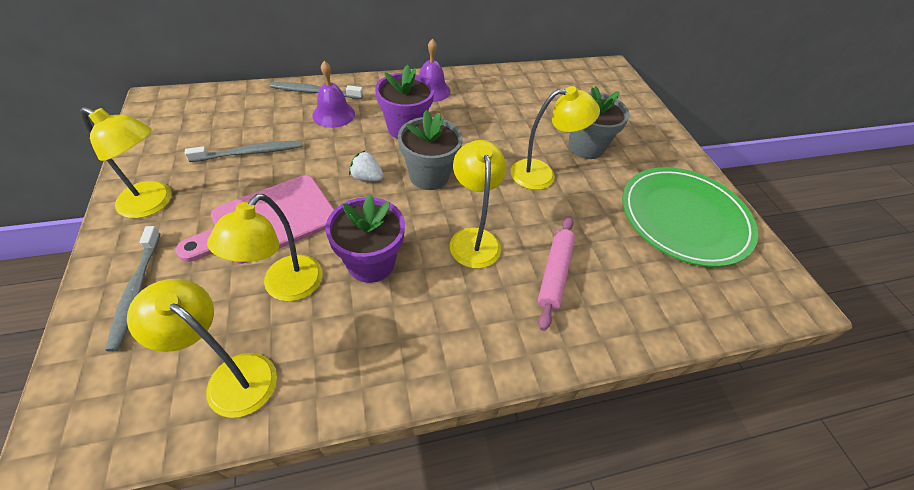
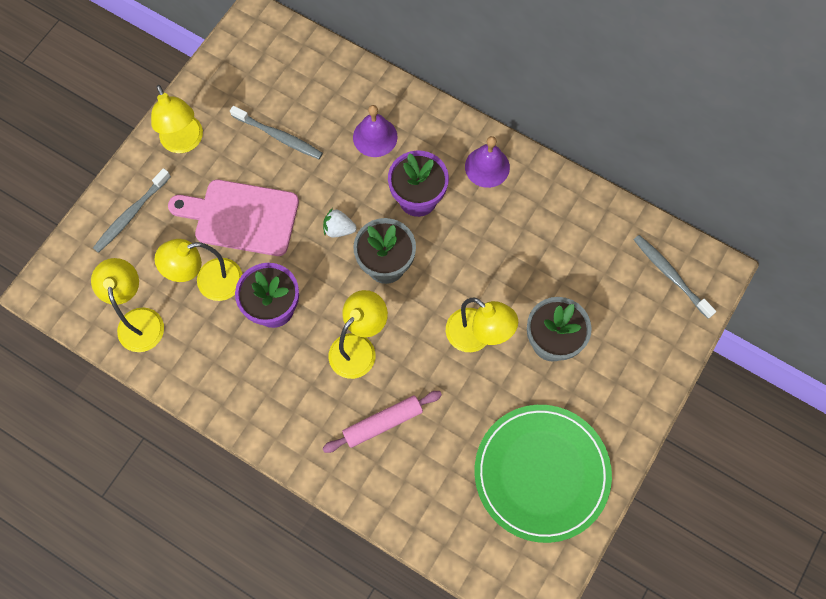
camera: 50 degrees right, 20 degrees up
(314, 92) = (383, 95): grey toothbrush -> grey toothbrush (670, 275)
(367, 177) = (339, 229): white strawberry -> white strawberry turned 60 degrees counterclockwise

